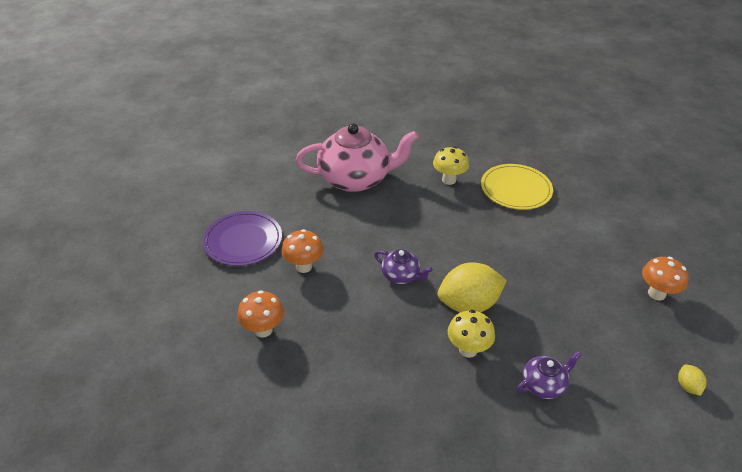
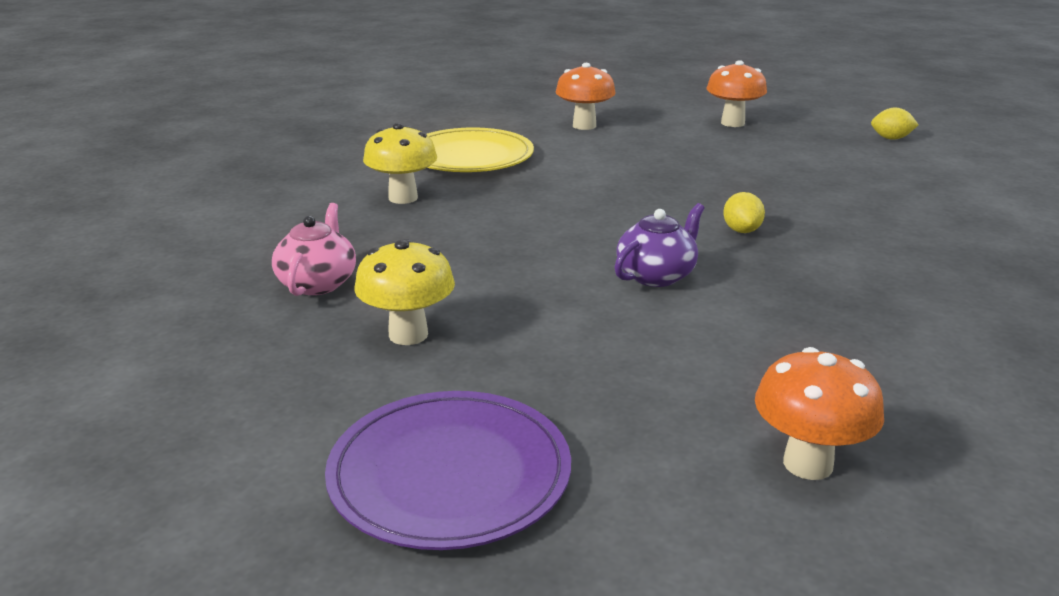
camera: 75 degrees left, 15 degrees down
(303, 266) = (594, 382): orange mushroom -> orange mushroom (584, 126)
(356, 179) = (318, 283): pink teapot -> pink teapot, size x0.46
(468, 304) = (741, 230): yellow lemon -> yellow lemon, size x0.44
(468, 350) = (846, 246): yellow mushroom -> yellow mushroom (408, 335)
(543, 385) = (909, 208): purple teapot -> none

